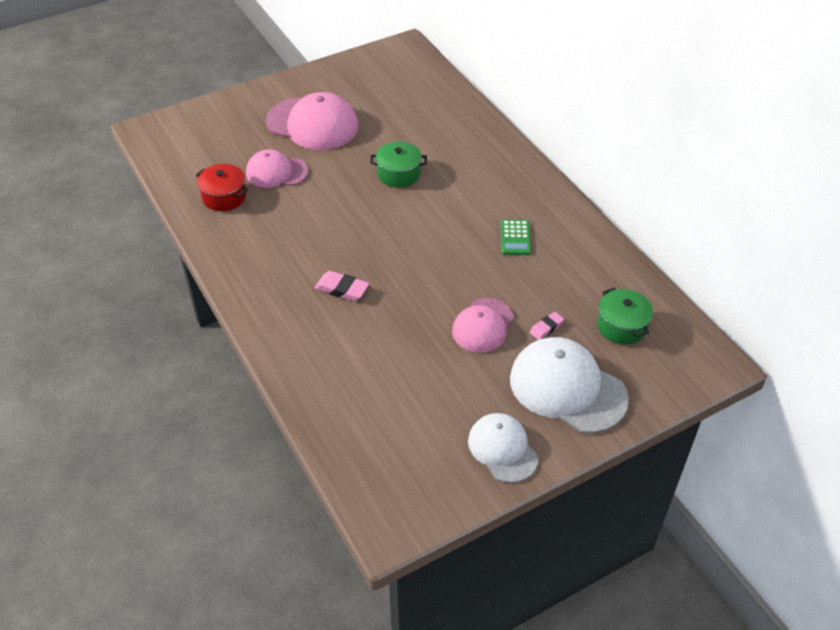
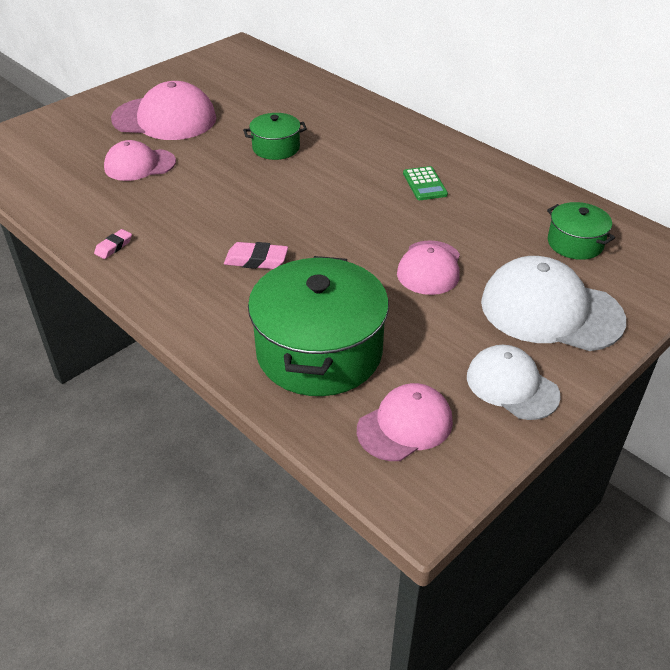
camera: 15 degrees left, 5 degrees down
(224, 197) = (86, 195): red pot -> none
(362, 386) = (319, 352): none -> green pot
(404, 464) = (405, 425): none -> pink cap
(546, 328) = (498, 258): pink eraser -> pink eraser (114, 247)

